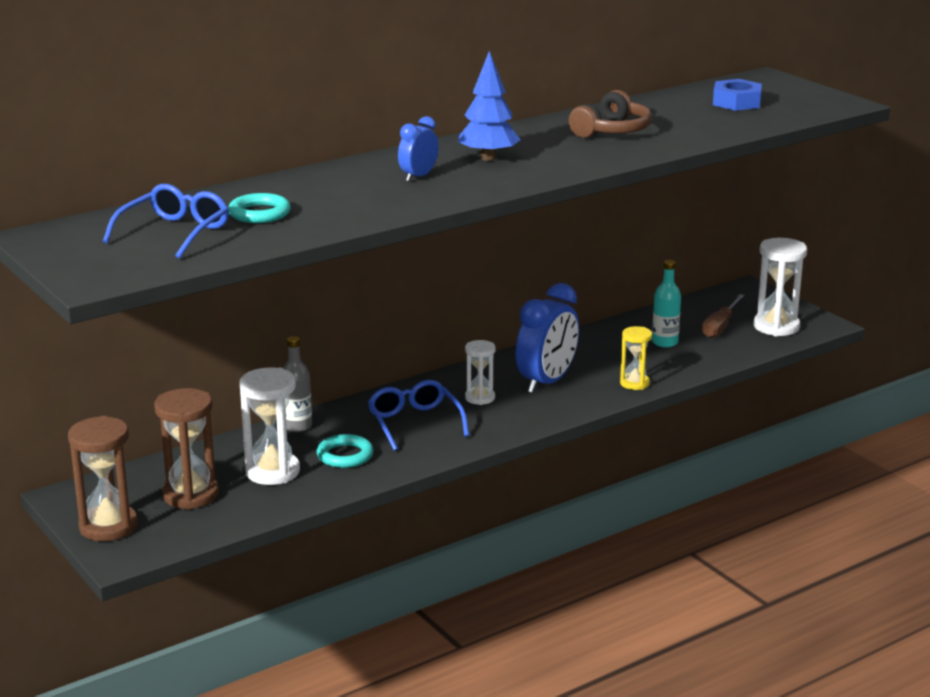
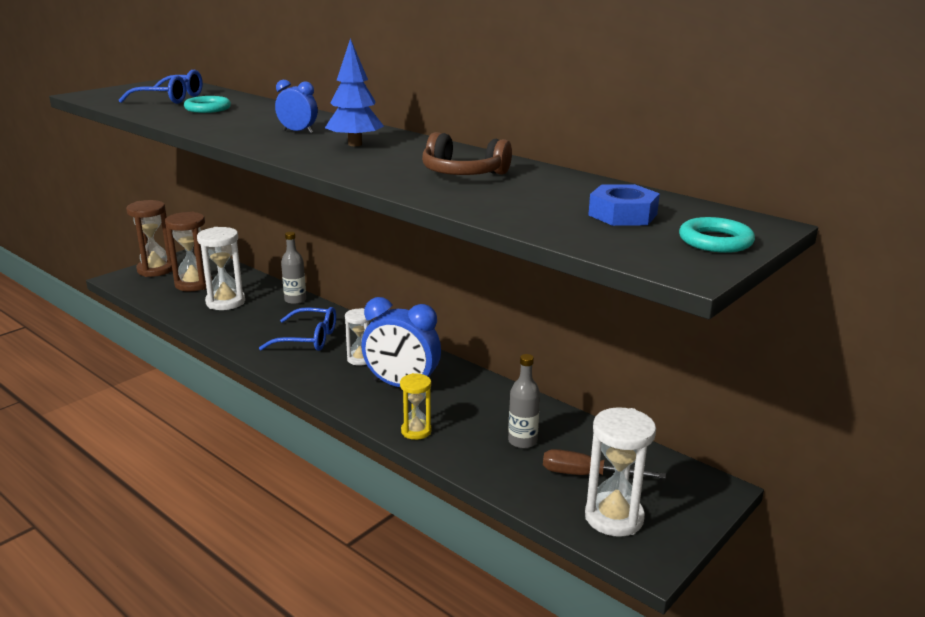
camera: 75 degrees right, 0 degrees up
(345, 455) = (251, 321): turquoise ring -> turquoise ring (715, 241)
(414, 423) = (308, 339): blue glasses -> blue glasses turned 45 degrees clockwise
(665, 342) = (522, 441): turquoise bottle -> grey bottle

